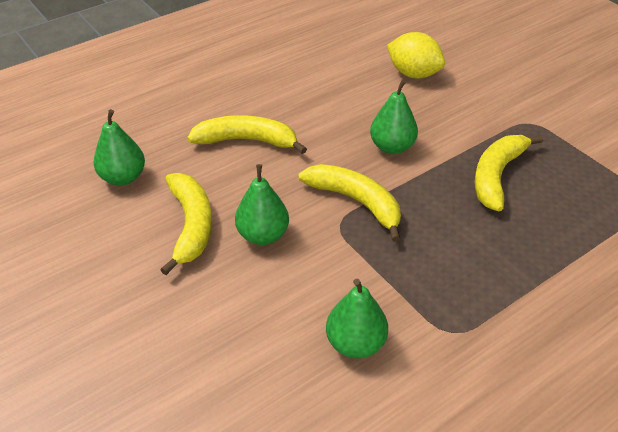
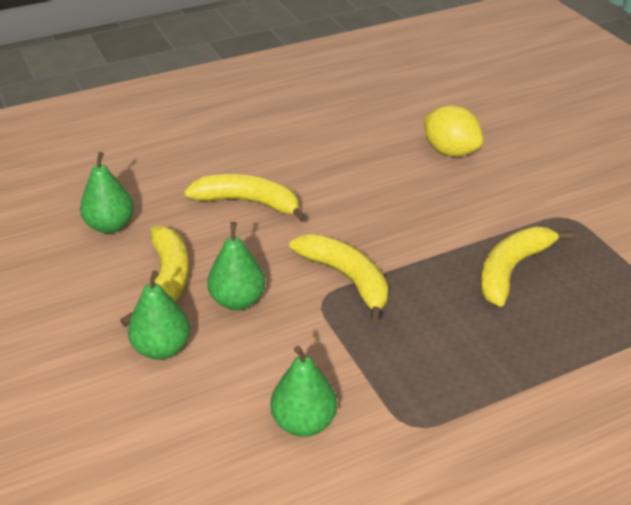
camera: 10 degrees right, 5 degrees down
(392, 147) = (403, 226): green pear -> green pear (162, 348)

